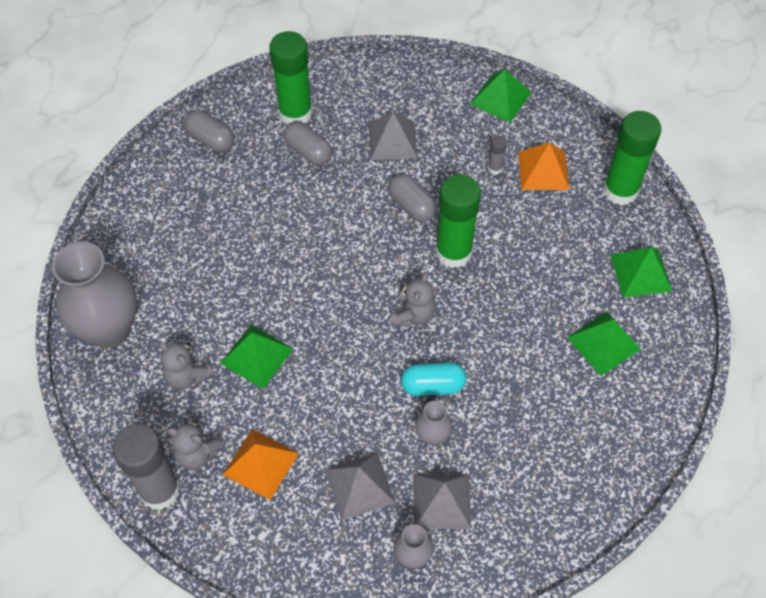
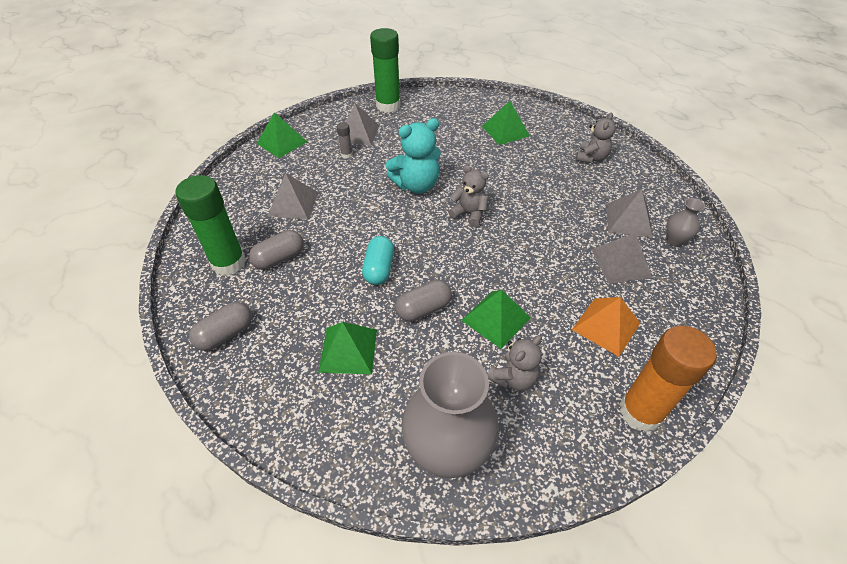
camera: 80 degrees left, 10 degrees down
(159, 490) = (640, 412): grey glue stick -> orange glue stick
(197, 454) = (599, 375): grey teddy bear -> grey teddy bear (591, 158)
(412, 206) = (365, 201): grey capsule -> grey capsule (423, 309)
(432, 436) = (576, 217): grey vase -> none
(433, 385) = (533, 212): turquoise capsule -> turquoise capsule (379, 269)
(453, 252) = (416, 185): green glue stick -> turquoise teddy bear
(543, 170) = (358, 133): orange pyramid -> grey pyramid
(640, 272) = (454, 108): green pyramid -> green pyramid (348, 350)

